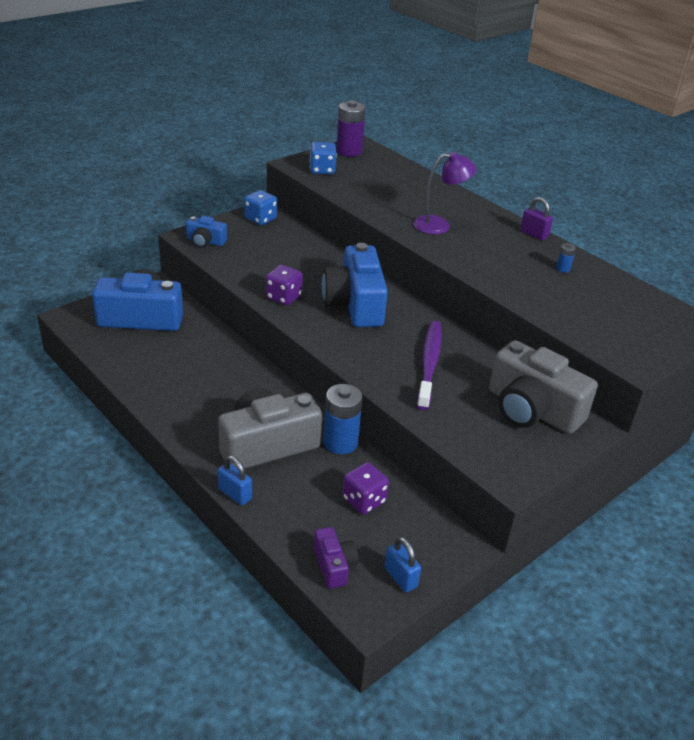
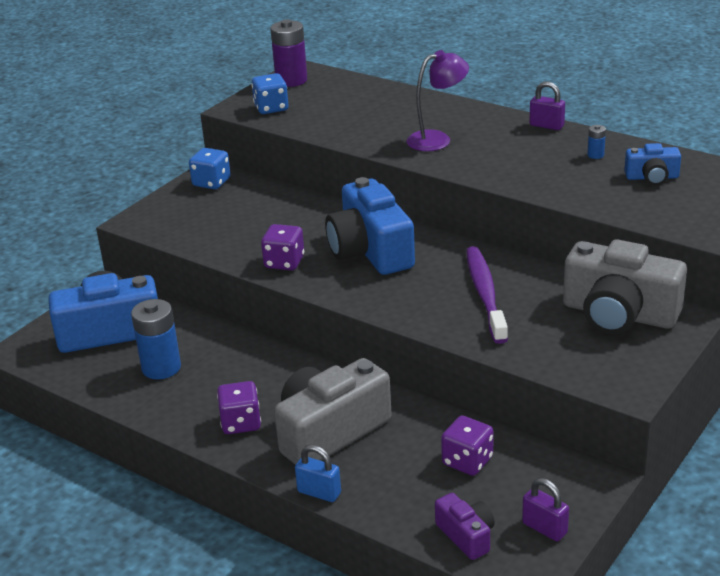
camera: 10 degrees left, 5 degrees down
(203, 419) = (241, 423): none -> purple dice
(205, 241) = (159, 222): blue camera -> blue camera (652, 177)
(340, 442) = (412, 408): blue battery -> blue battery (161, 368)
(400, 577) = (544, 528): blue padlock -> purple padlock

